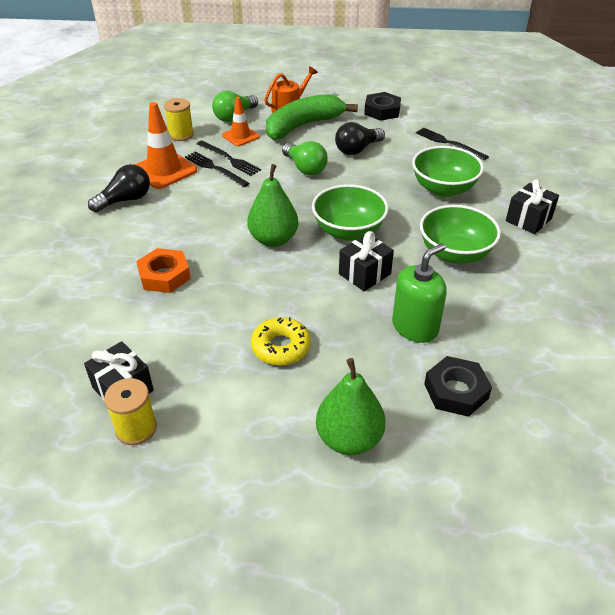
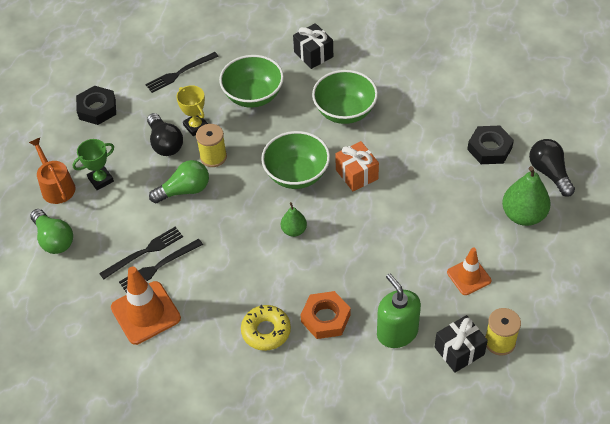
camera: 75 degrees left, 10 degrees up
(125, 200) = (192, 350): black light bulb -> black light bulb (549, 173)
(181, 135) = (75, 294): yellow spool -> yellow spool (213, 157)
(240, 136) = (100, 238): orange traffic cone -> orange traffic cone (469, 276)
(273, 239) = (294, 230): green pear -> green pear, size x0.56
(281, 347) = (431, 242): yellow donut -> yellow donut (266, 331)
(303, 126) = (101, 180): green banana -> green trophy
(364, 274) = (357, 174): black gift -> orange gift
(385, 162) = (196, 126): none -> yellow trophy
(415, 327) = (424, 156): green soap dispenser -> green soap dispenser (397, 332)

